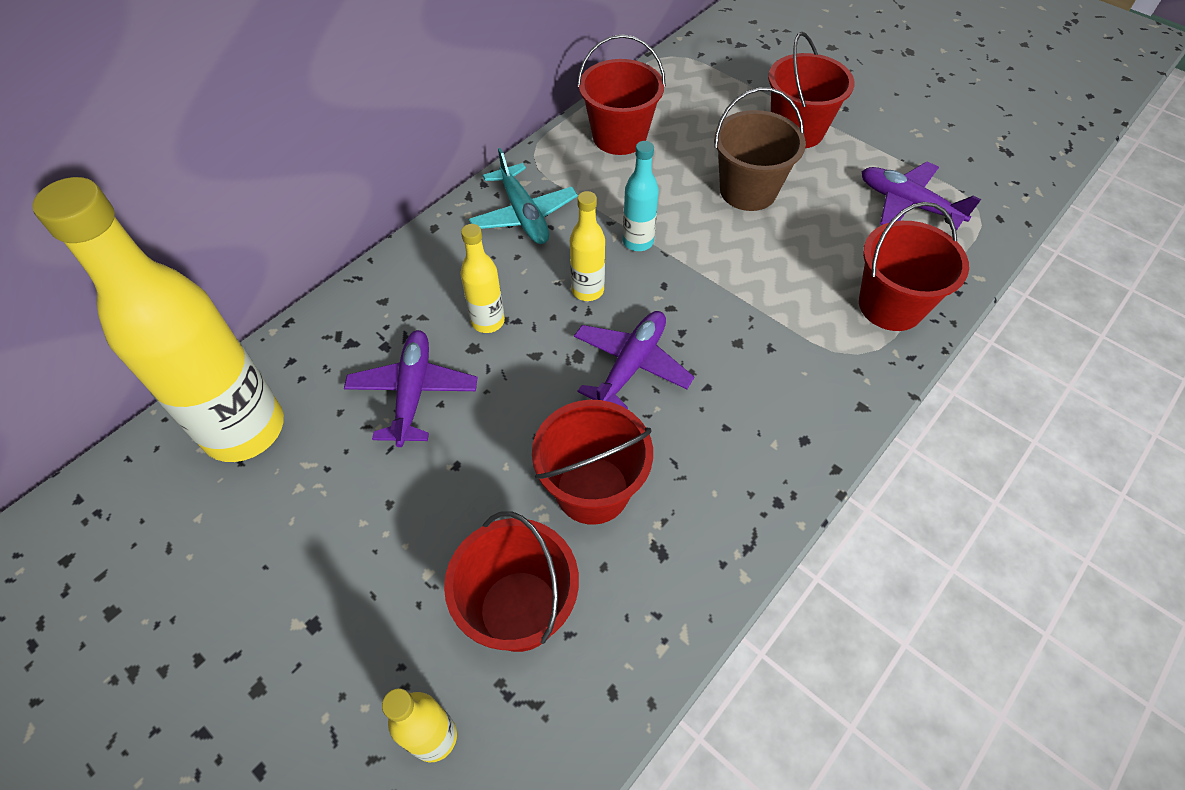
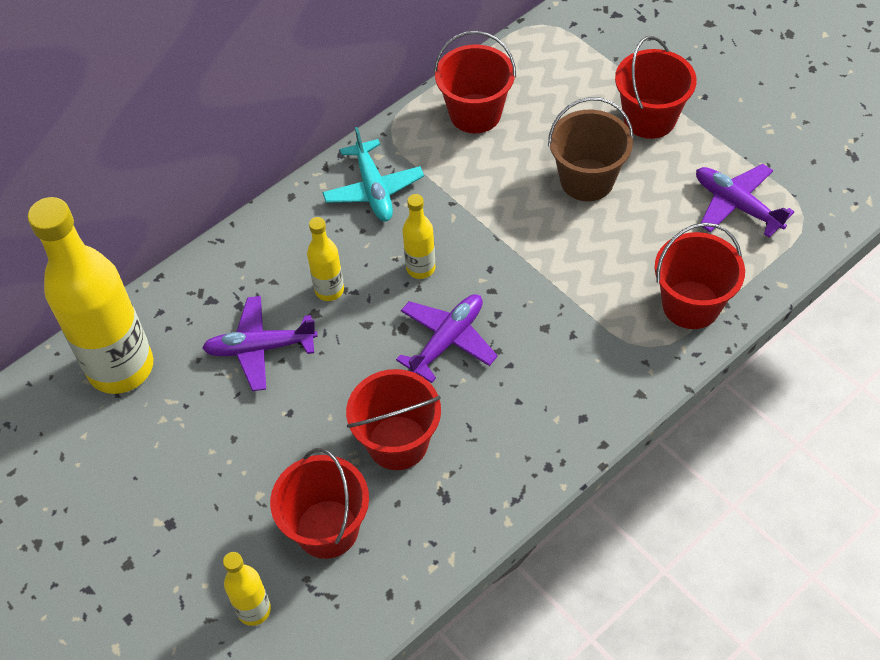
camera: 10 degrees right, 0 degrees up
(413, 392) = (260, 348): purple plane -> purple plane turned 105 degrees counterclockwise
(638, 241) = (474, 224): turquoise bottle -> none

